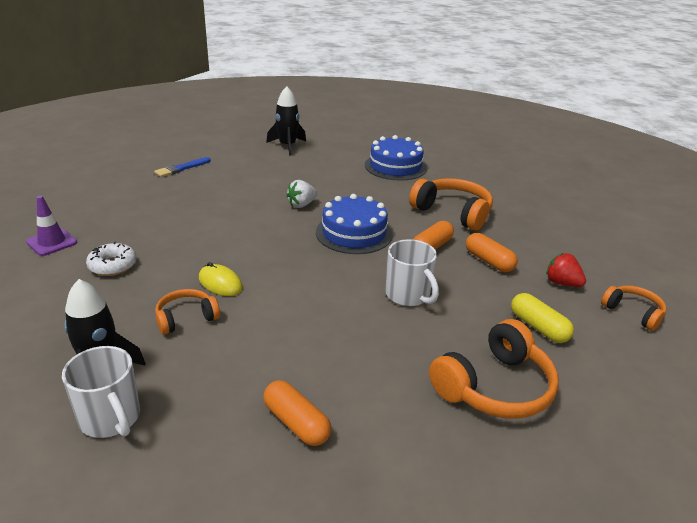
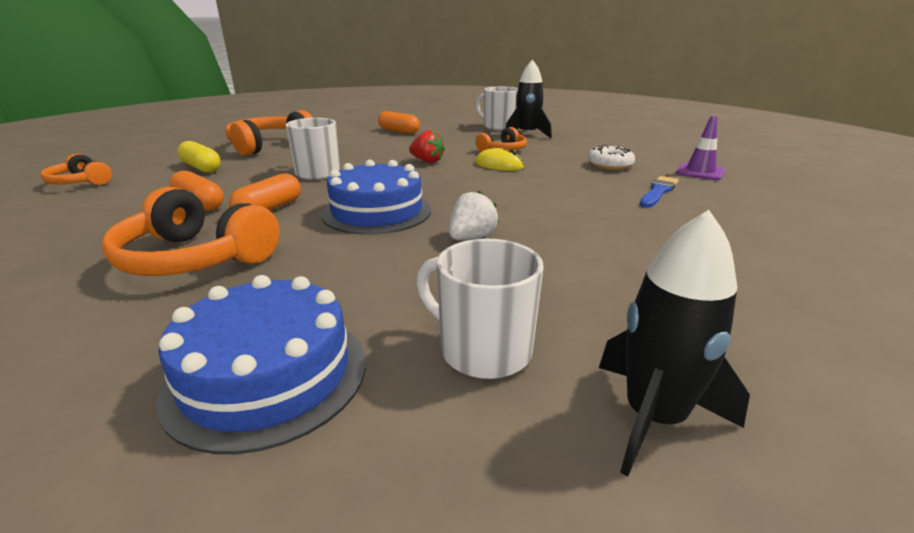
camera: 170 degrees right, 5 degrees down
(181, 168) = (770, 275): blue brush -> blue brush (658, 192)
(324, 163) = (482, 350): none -> white mug
(562, 283) = (127, 194): red strawberry -> red strawberry (427, 161)

